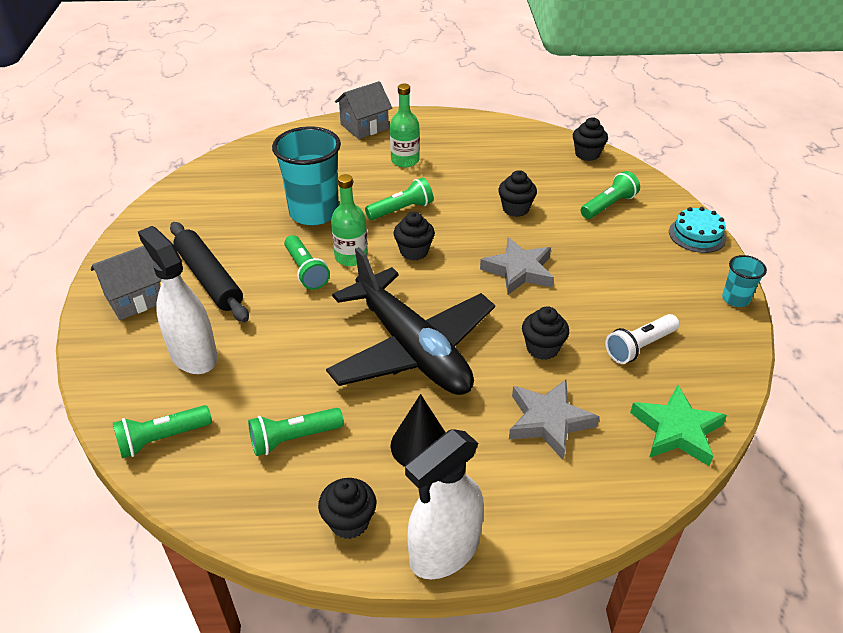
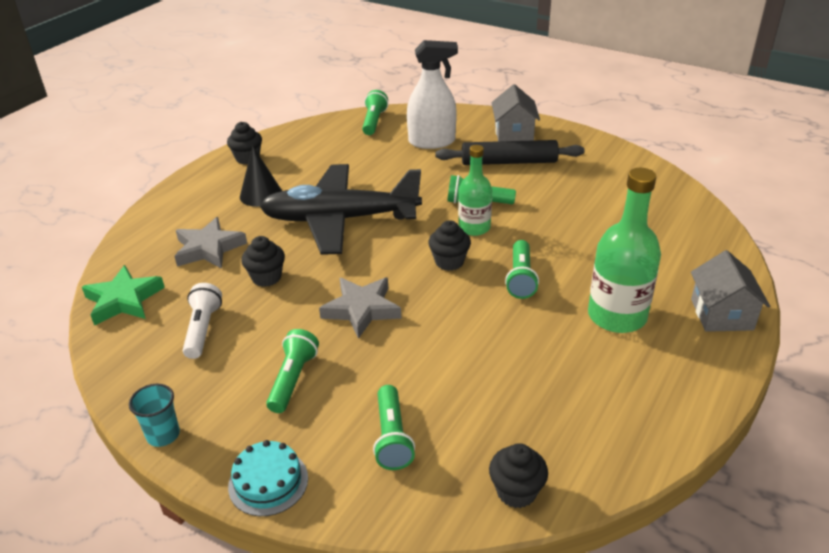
camera: 125 degrees right, 5 degrees down
(294, 439) = (322, 157): green flashlight -> green flashlight (293, 379)
(314, 213) = (559, 228): turquoise cup -> none
(405, 160) = (617, 316): green bottle -> green bottle, size x1.57
(444, 551) = (191, 179): white spray bottle -> none
(515, 209) = (454, 356): black cupcake -> none

